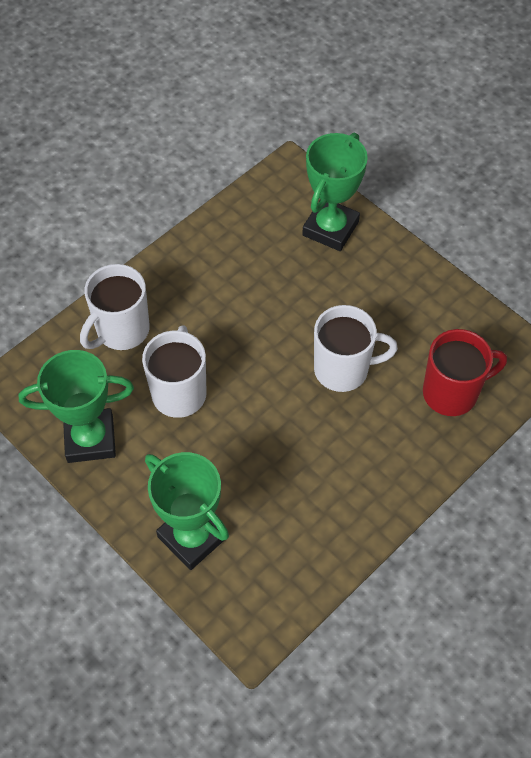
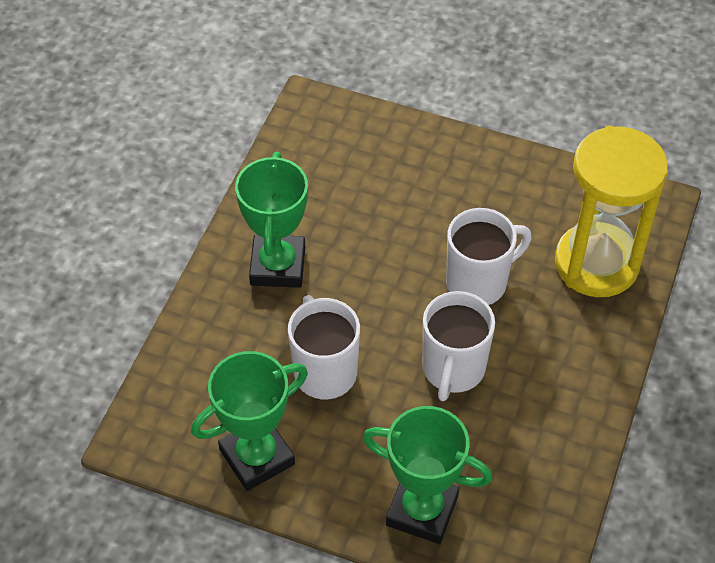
camera: 25 degrees left, 5 degrees down
(121, 330) = (226, 332): white mug -> white mug (453, 369)
(330, 228) = (385, 148): green trophy -> green trophy (278, 266)
(451, 393) = (596, 263): red mug -> yellow hourglass

